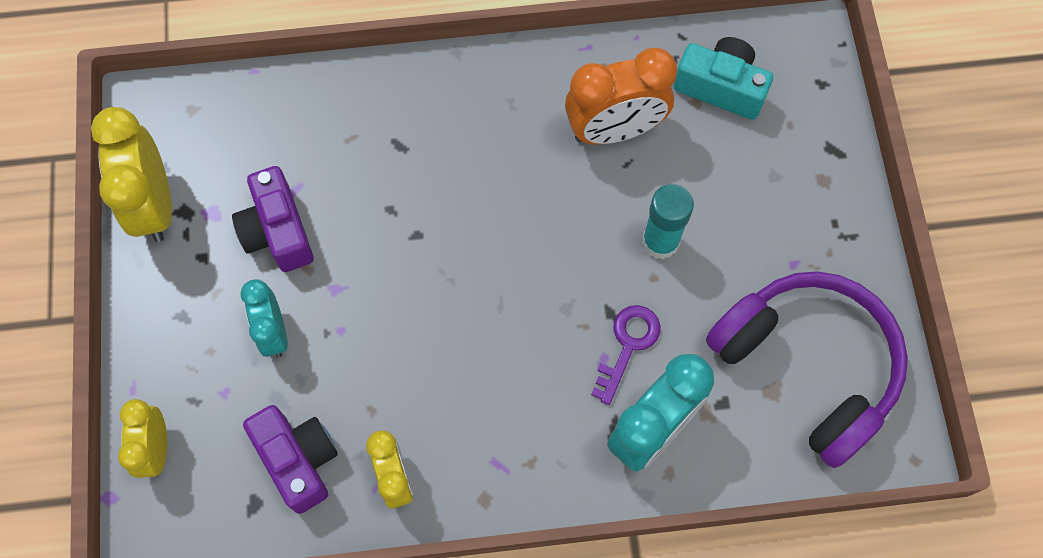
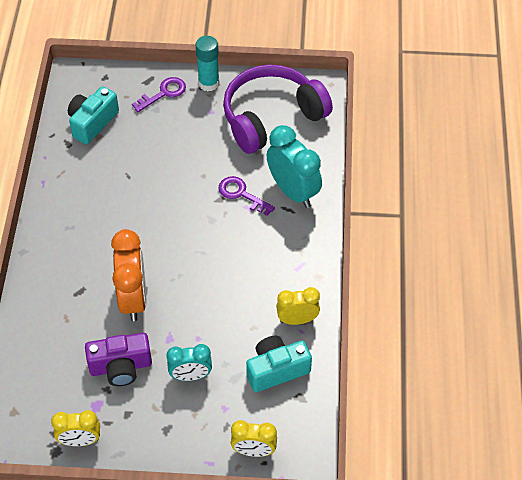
camera: 80 degrees left, 15 degrees down
(154, 205) = (80, 441): yellow clock -> yellow clock, size x0.61
(298, 460) = (276, 370): purple camera -> turquoise camera
(615, 130) = (104, 178): orange clock -> orange clock (133, 299)
(660, 242) = (182, 168): turquoise glue stick -> turquoise glue stick (208, 83)
(812, 180) = (164, 93): none -> purple key

